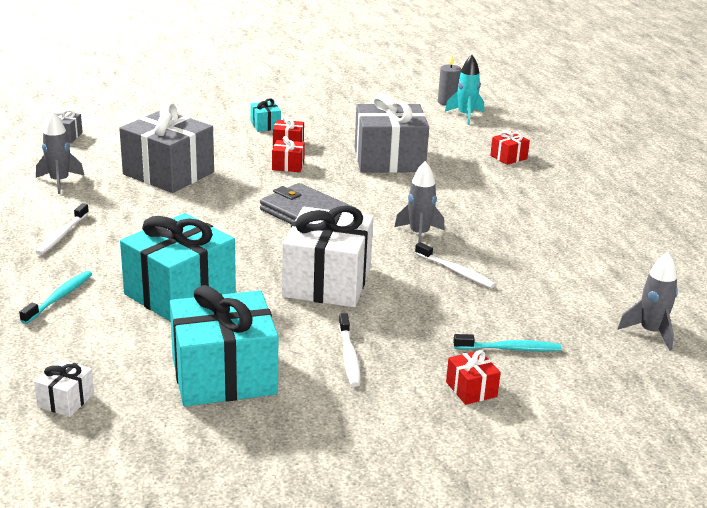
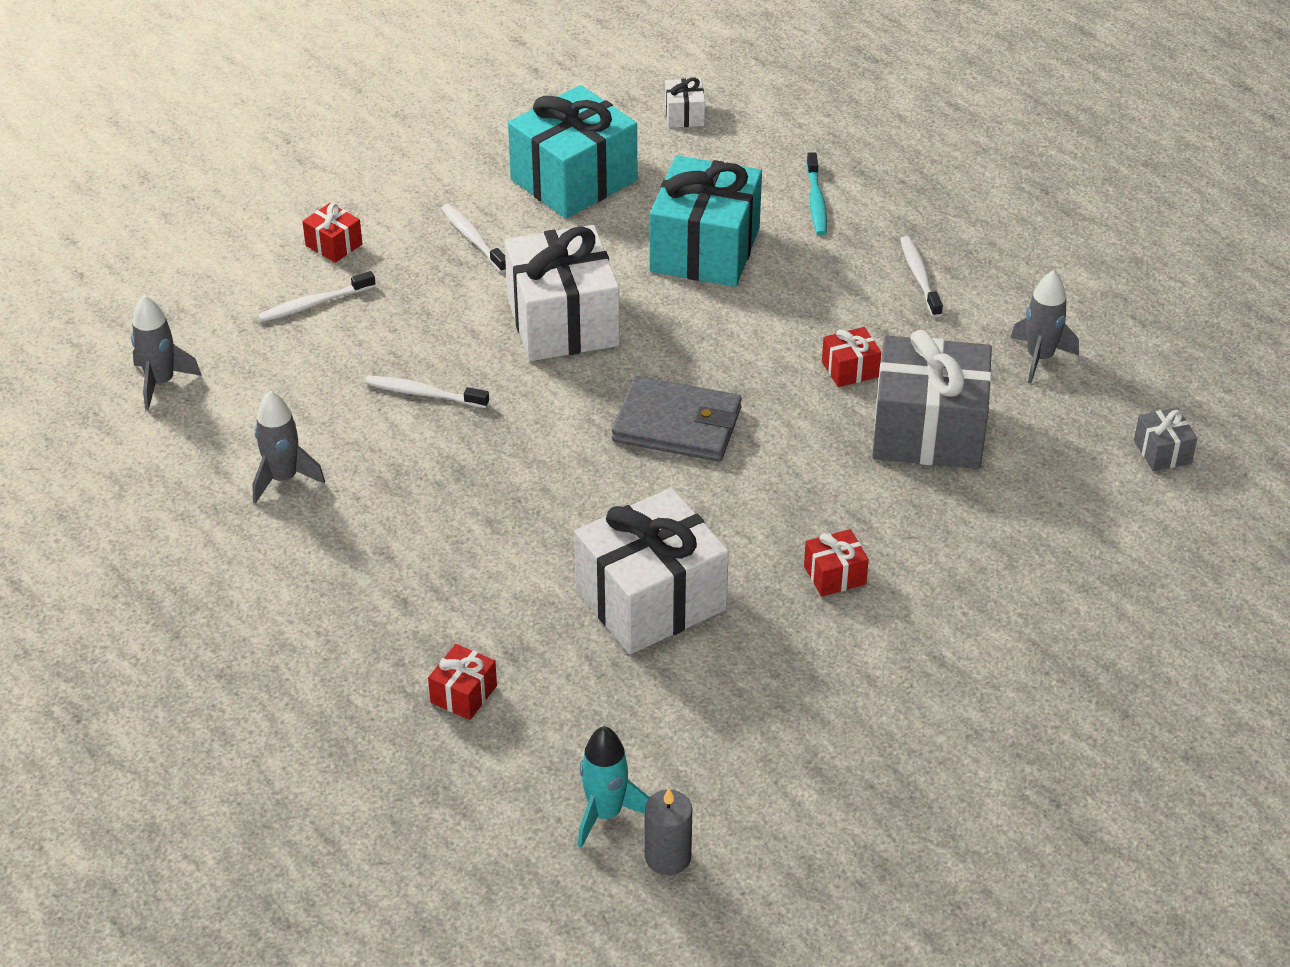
camera: 155 degrees right, 15 degrees up
(265, 125) = (918, 615): turquoise gift -> none
(288, 165) = (787, 519): red gift -> red gift (850, 369)
(389, 160) = (650, 599): grey gift -> white gift
(419, 234) = (504, 442): grey rocket -> grey rocket (283, 479)
(509, 349) = (314, 304): turquoise toothbrush -> white toothbrush

